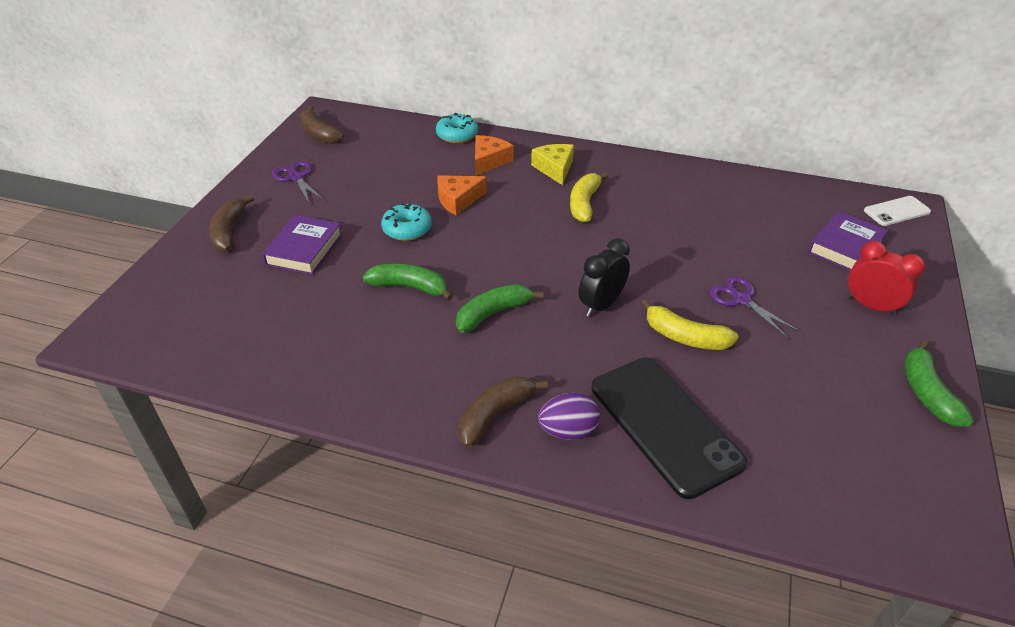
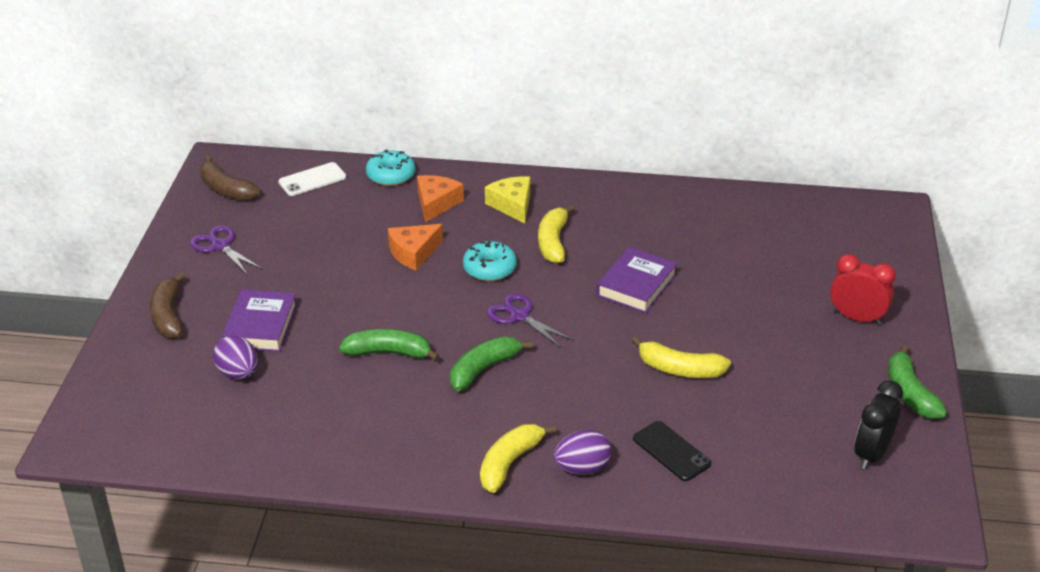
camera: 10 degrees left, 5 degrees down
(268, 290) = (238, 373): none -> purple egg
(407, 229) = (367, 291): turquoise donut -> turquoise donut (489, 269)
(495, 415) = (509, 463): brown banana -> yellow banana
(601, 305) = (591, 348): black clock -> black clock (871, 454)
(664, 424) = (671, 451): black phone -> black phone, size x0.51
(741, 300) = (731, 326): purple scissors -> purple scissors (519, 316)
(845, 247) = (830, 260): purple book -> purple book (636, 285)
(896, 211) = (881, 216): white phone -> white phone (312, 179)

